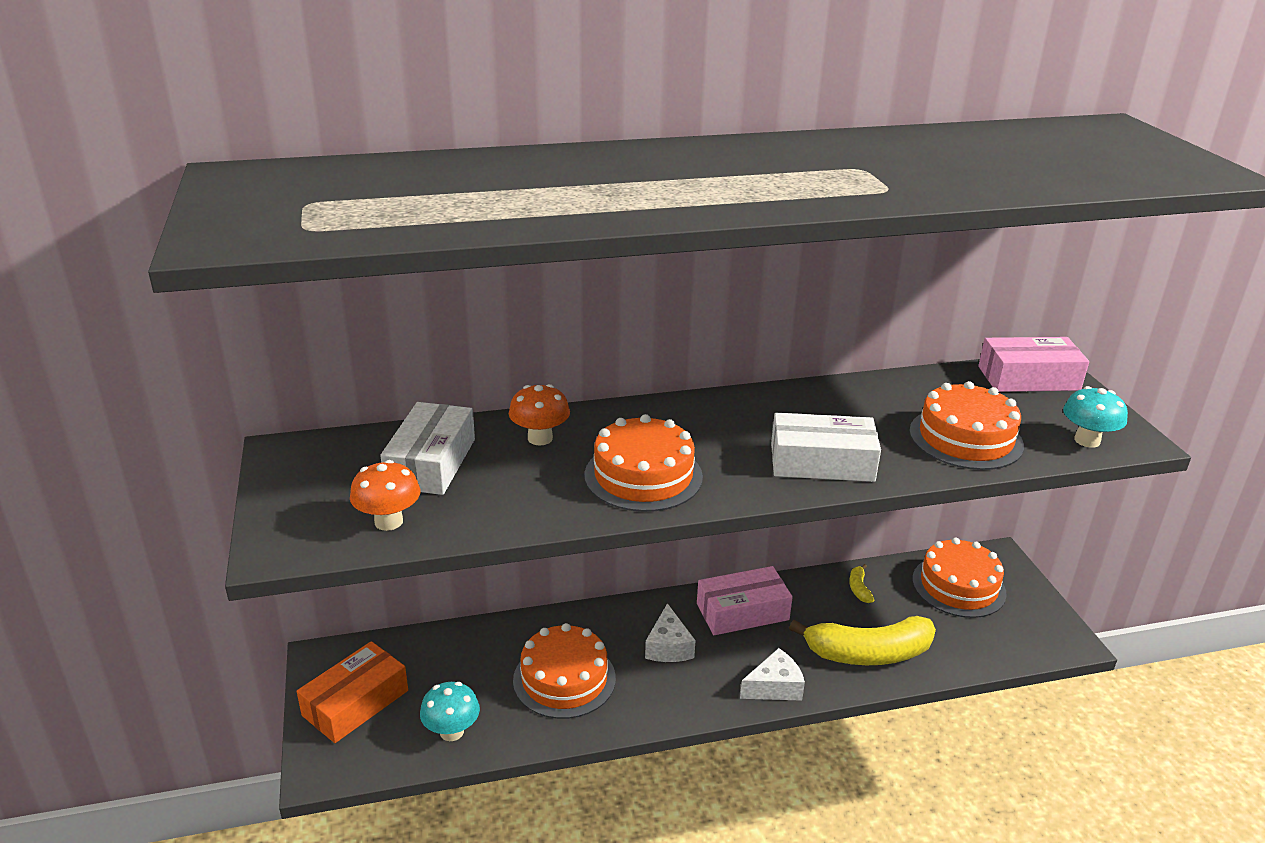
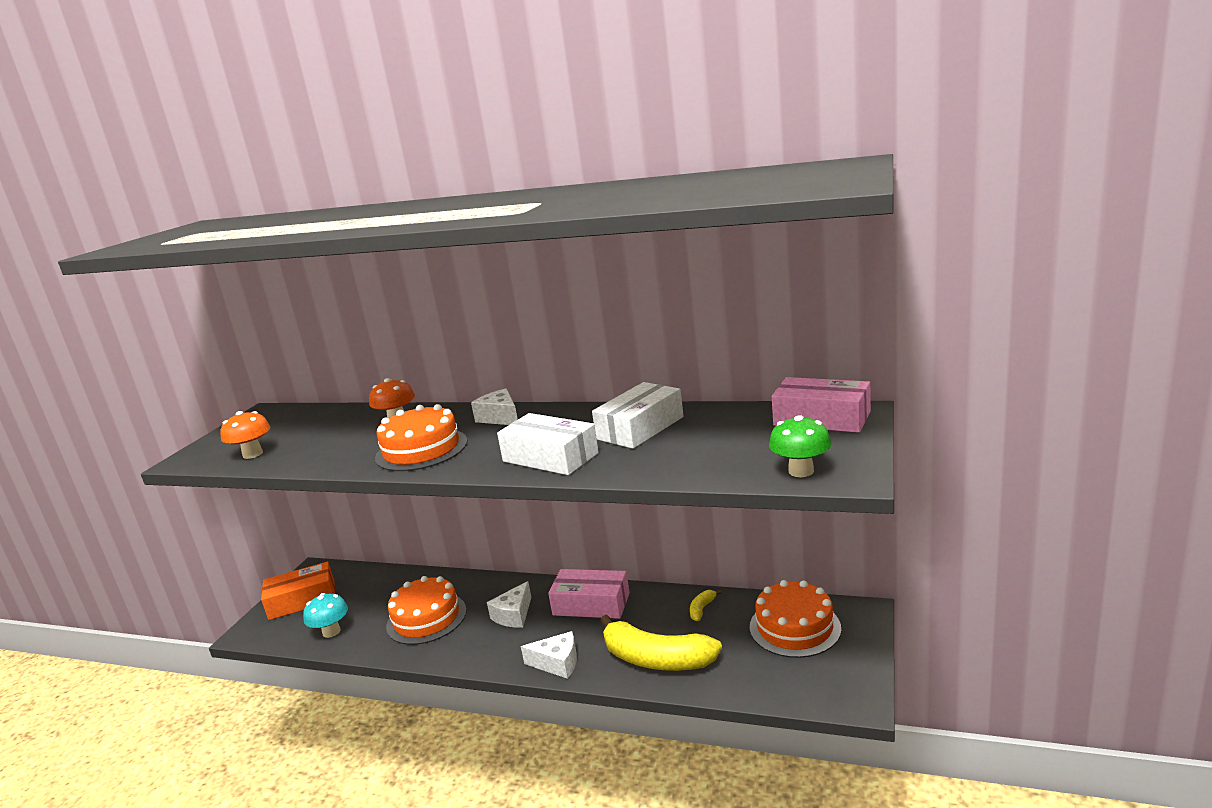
camera: 35 degrees right, 10 degrees down
(431, 463) = (320, 426): white box -> white box (640, 428)
(680, 417) = (500, 418): none -> white cheese
(965, 438) = (690, 455): orange cake -> none
(1087, 440) = (801, 471): turquoise mushroom -> green mushroom

